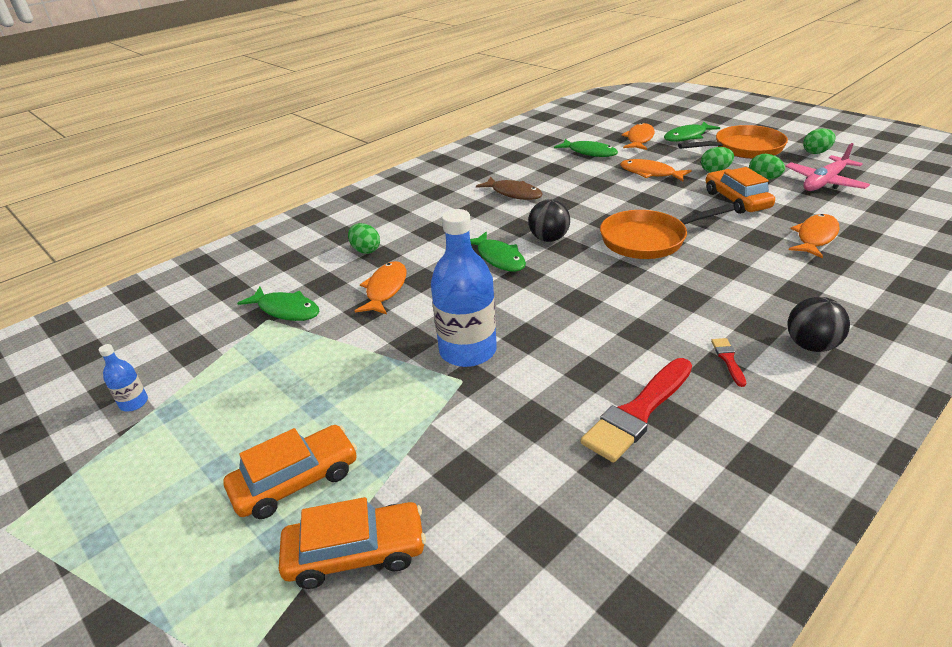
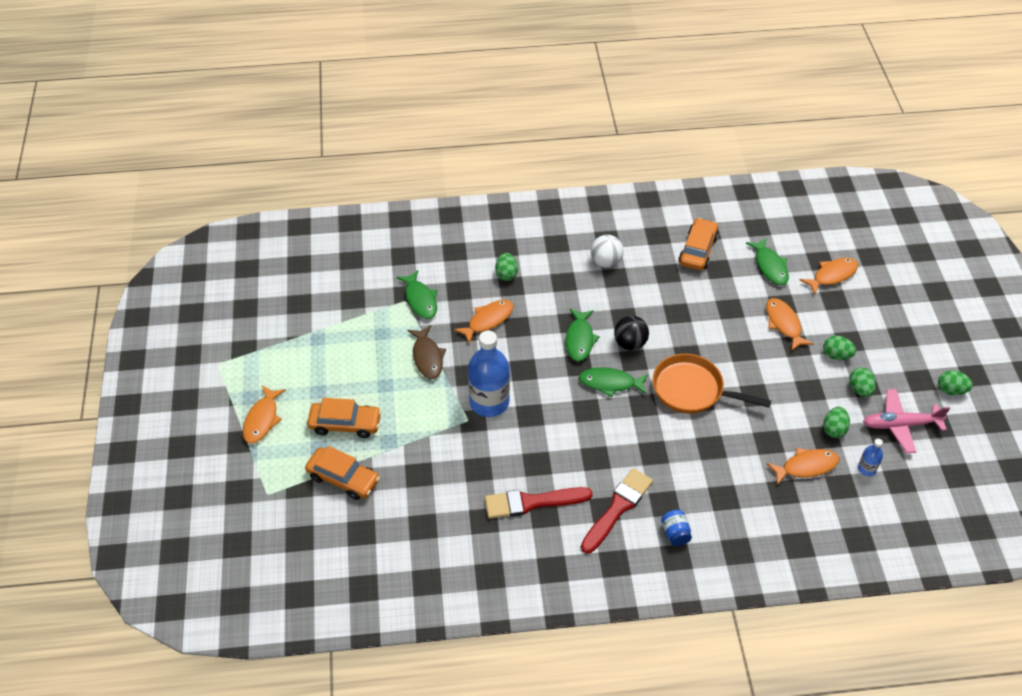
camera: 35 degrees right, 15 degrees up
(134, 403) = (304, 321): blue bottle -> blue bottle (866, 469)
(142, 558) = (262, 419): none -> orange fish
(453, 203) = (606, 262): none -> white ball
(513, 193) = (658, 278): brown fish -> brown fish (427, 357)
(687, 136) = (875, 299): green fish -> green fish (610, 383)
(728, 360) = (617, 508): red brush -> red brush, size x2.21
(736, 200) = (806, 396): orange car -> orange car (697, 250)
(744, 148) = (899, 345): orange pan -> none
(790, 207) = (834, 429): none -> green egg
(811, 345) = (675, 533): black ball -> blue jar

